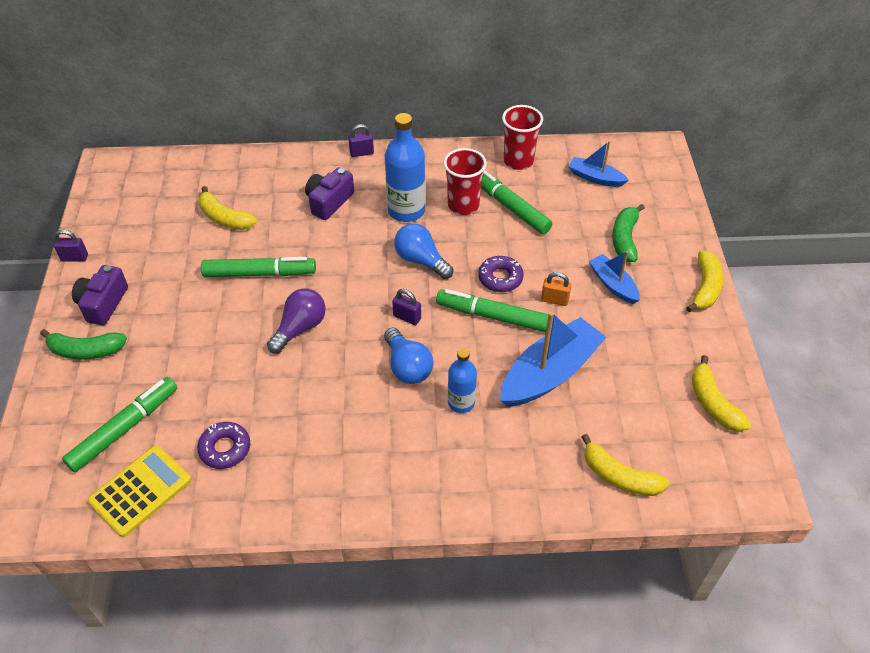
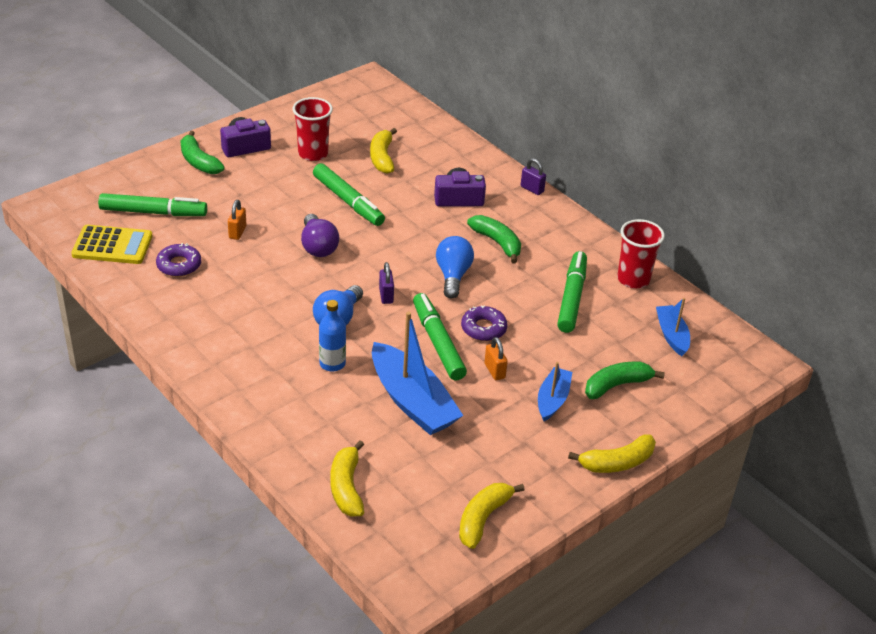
camera: 50 degrees right, 10 degrees down
(74, 258) = (270, 113): purple padlock -> none
(222, 376) = (237, 232): none -> orange padlock
(300, 328) = (318, 246): purple light bulb -> purple light bulb turned 75 degrees clockwise
(406, 210) = (497, 243): blue bottle -> green banana
(463, 205) = (541, 271): red cup -> red cup (313, 154)
(550, 373) = (412, 401): blue boat -> blue boat turned 45 degrees clockwise

